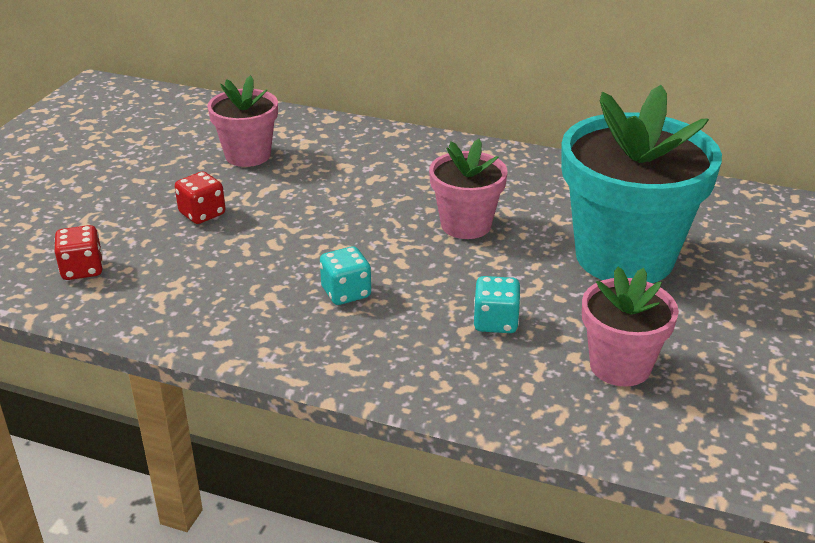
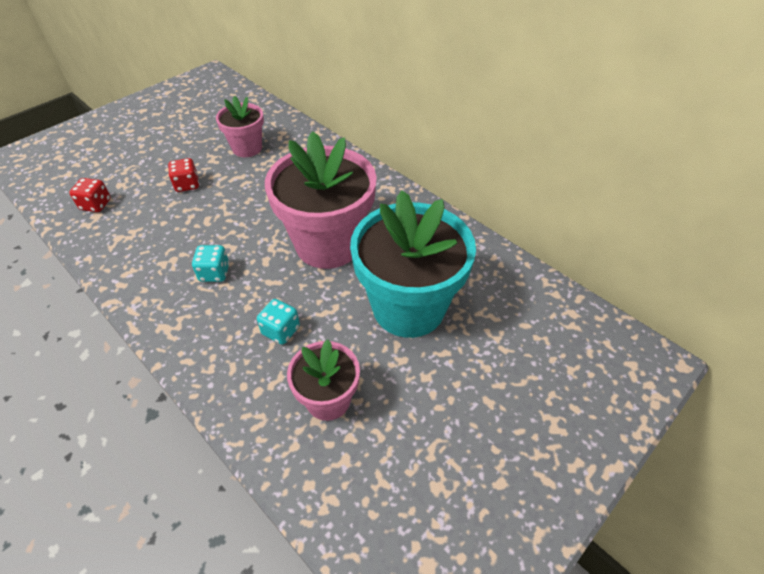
camera: 25 degrees right, 15 degrees up
(466, 225) = (328, 244): pink flower pot -> pink flower pot, size x1.86

